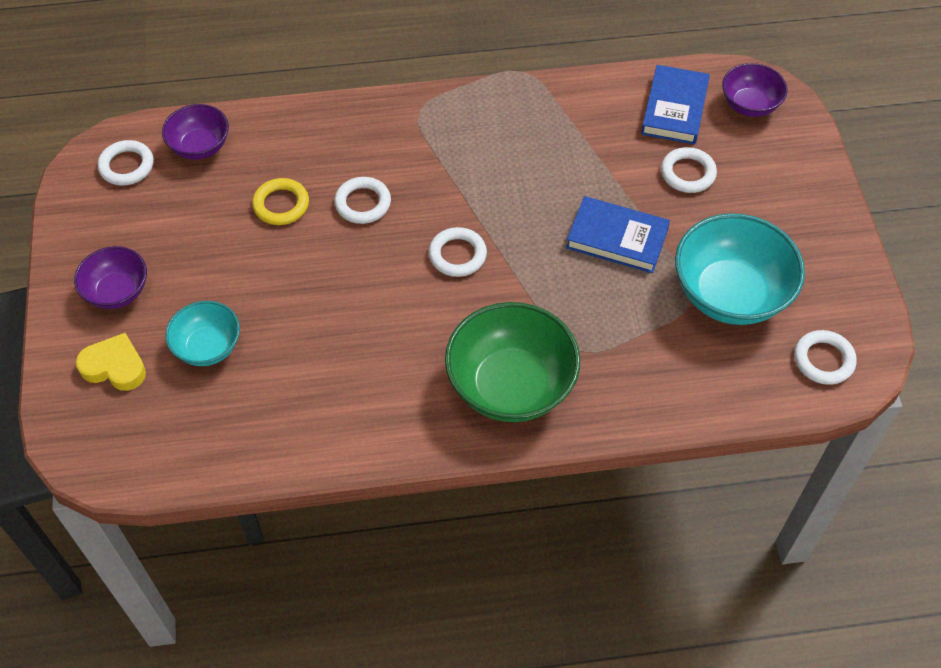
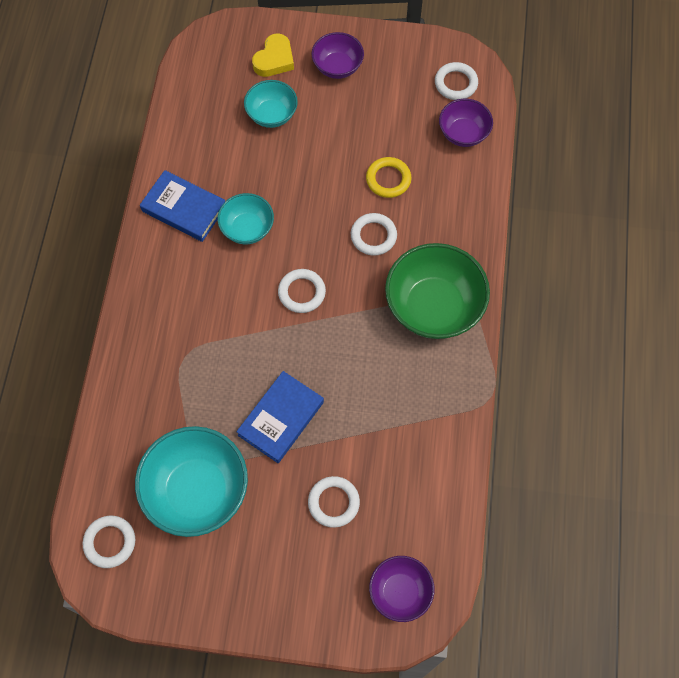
camera: 105 degrees right, 10 degrees up
(387, 331) = (247, 228): none -> turquoise bowl
(511, 386) = (171, 300): green bowl -> green bowl (433, 307)
(674, 109) = (412, 518): blue book -> blue book (184, 208)

